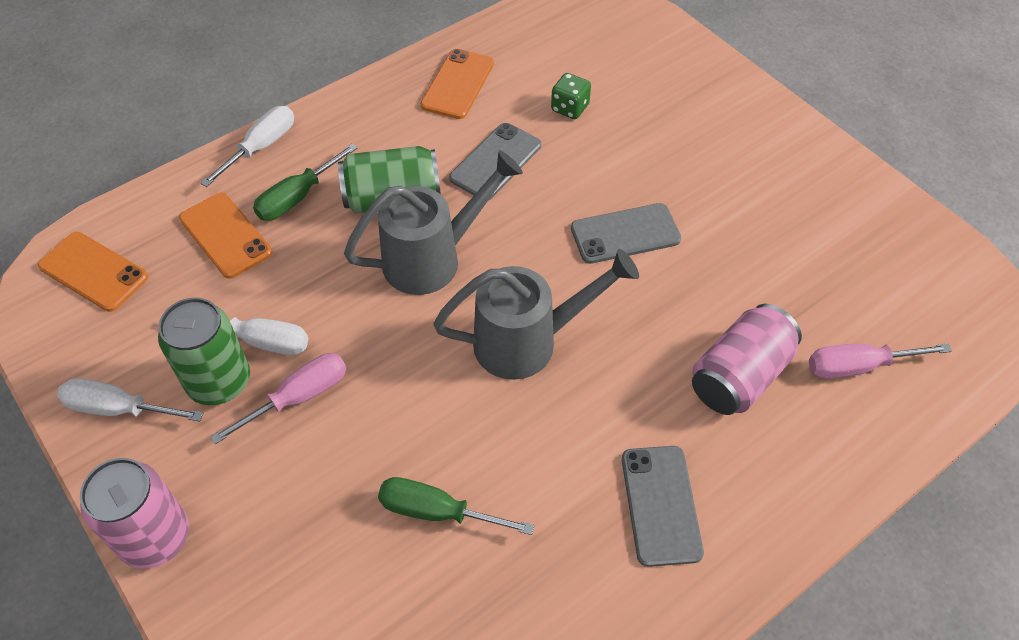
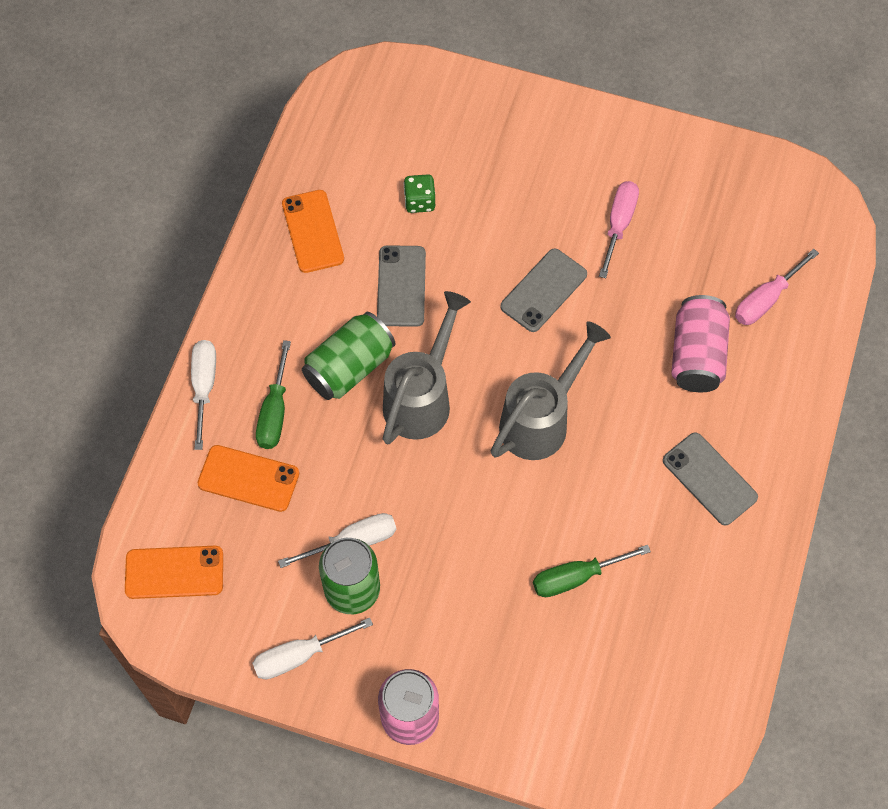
camera: 35 degrees left, 10 degrees up
(298, 397) = (418, 563): pink screwdriver -> pink screwdriver (619, 224)

